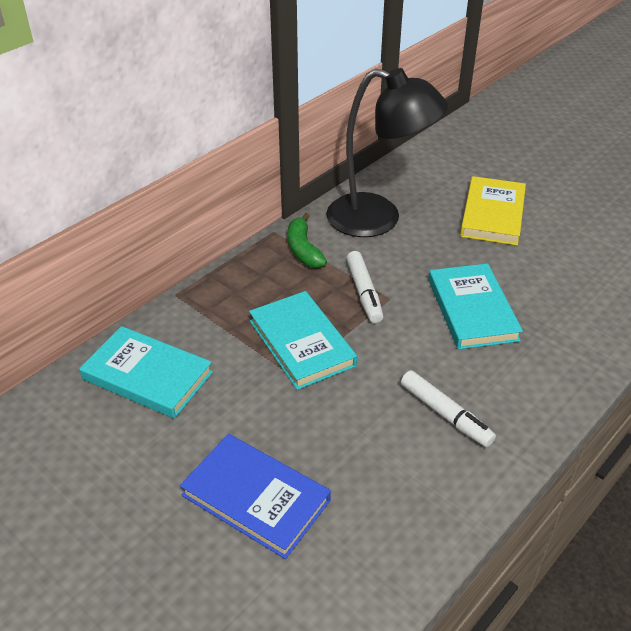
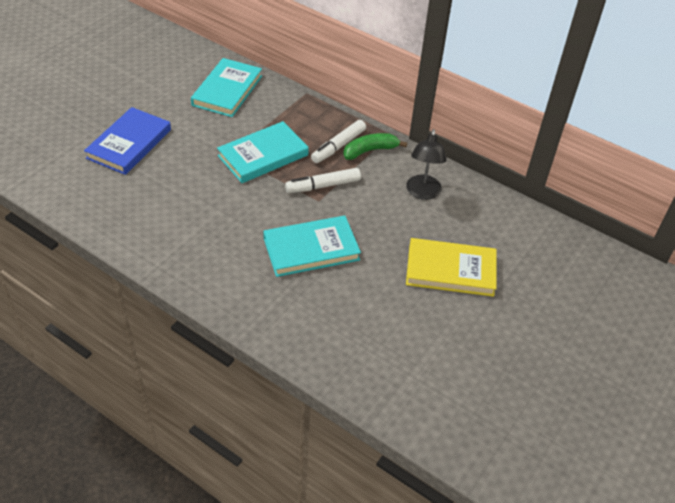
camera: 80 degrees right, 5 degrees up
(378, 219) = (422, 193): black lamp -> black lamp, size x0.55
(445, 414) = (196, 229): white marker -> white marker (338, 146)

